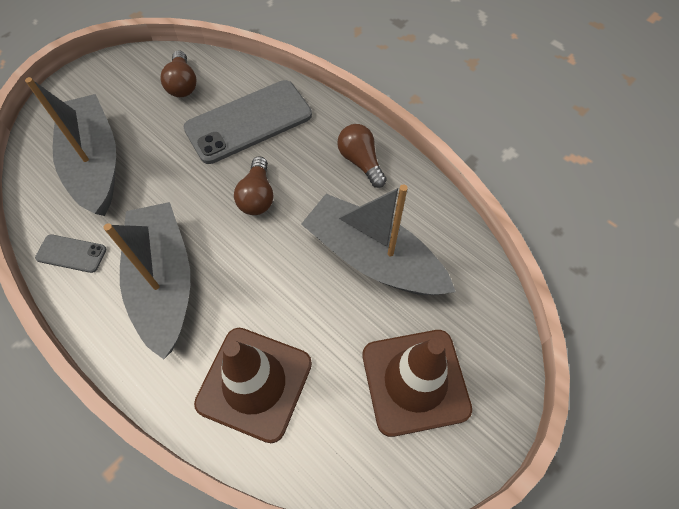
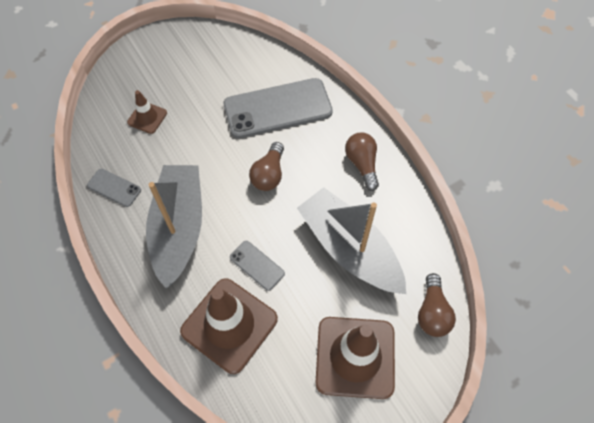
camera: 15 degrees right, 0 degrees up
(95, 164) = (147, 117): grey boat -> brown traffic cone
(182, 84) = (231, 63): brown light bulb -> brown light bulb (432, 312)
(270, 303) = (257, 265): none -> grey phone

